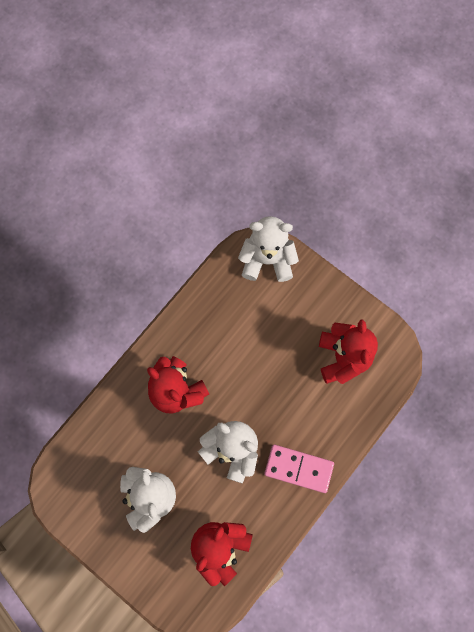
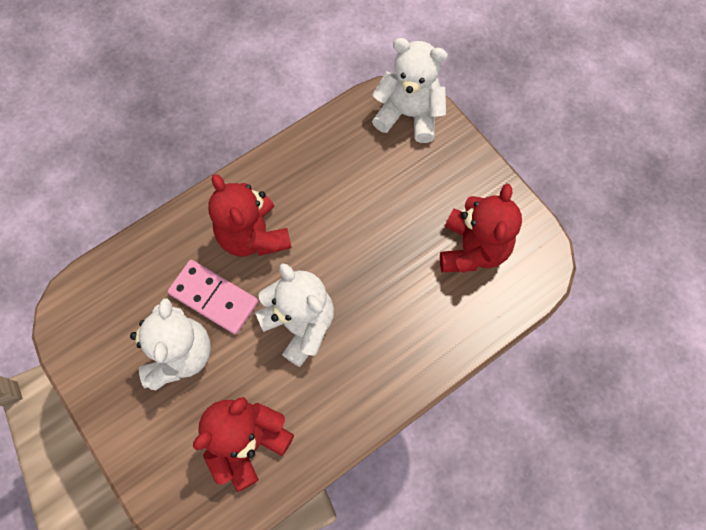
camera: 15 degrees right, 5 degrees down
(298, 468) = (378, 369): pink domino -> pink domino (214, 297)

